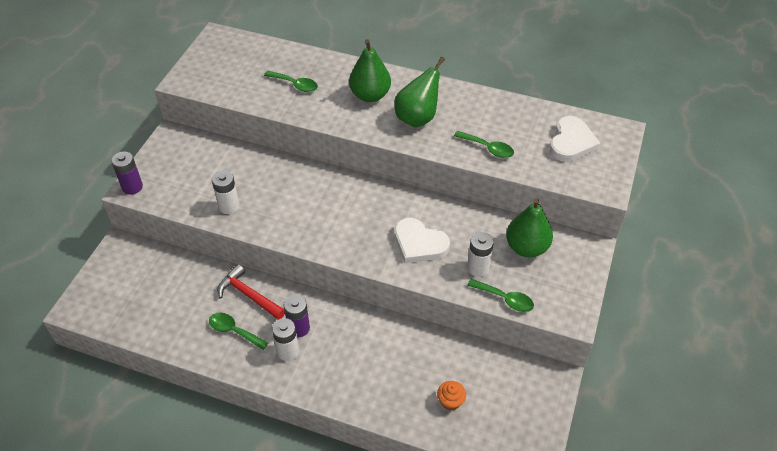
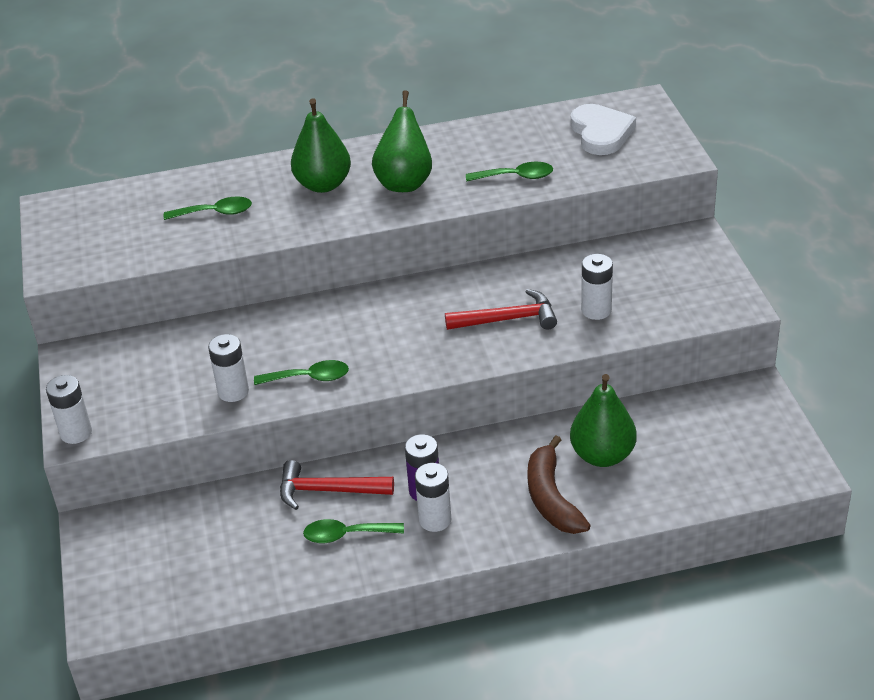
camera: 30 degrees left, 10 degrees down
(132, 187) = (76, 433): purple battery -> white battery
(364, 378) = (551, 498): none -> brown banana
(419, 244) = (508, 319): white heart -> red hammer
(450, 401) = (668, 468): orange cupcake -> none
(505, 299) = (653, 324): green spoon -> green spoon (309, 378)
(526, 247) = (629, 267): green pear -> green pear (602, 455)

